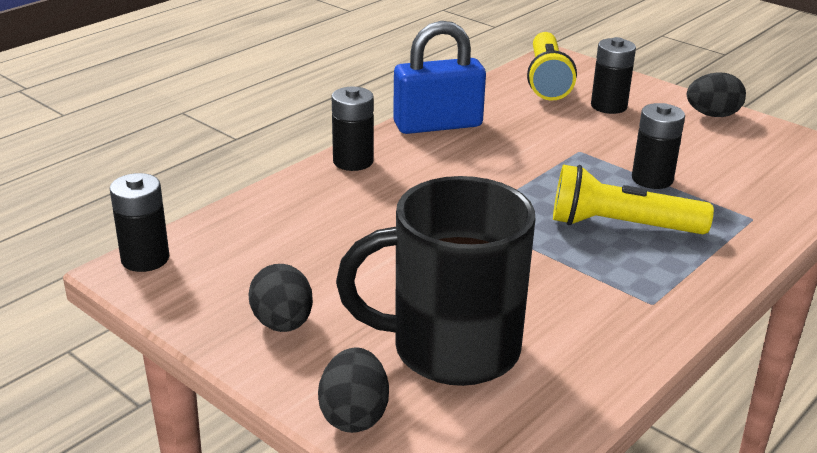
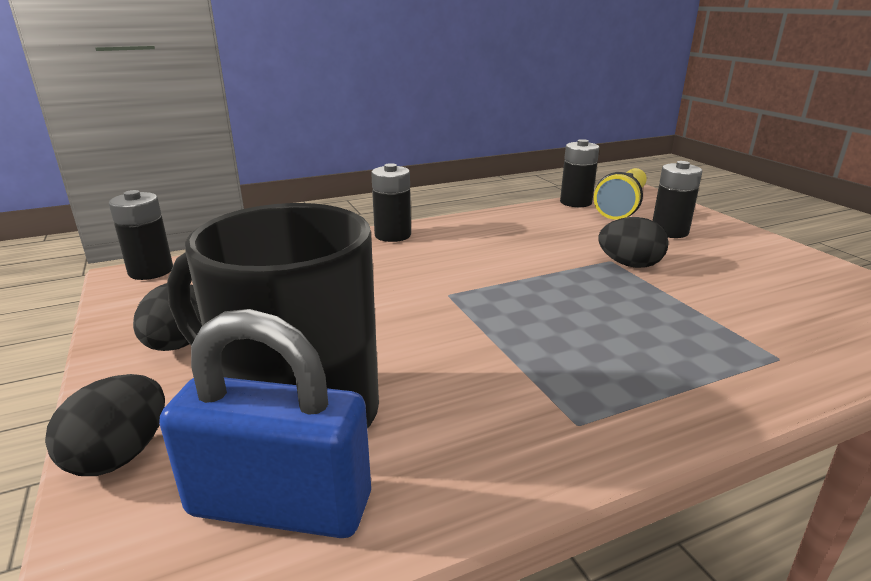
camera: 25 degrees right, 5 degrees down
(437, 125) = (492, 222): blue padlock -> blue padlock (280, 505)
(621, 226) = (603, 332): yellow flashlight -> none
(652, 179) = (673, 296): black battery -> black battery (575, 202)
(712, 115) = (782, 254): black egg -> black egg (629, 265)

